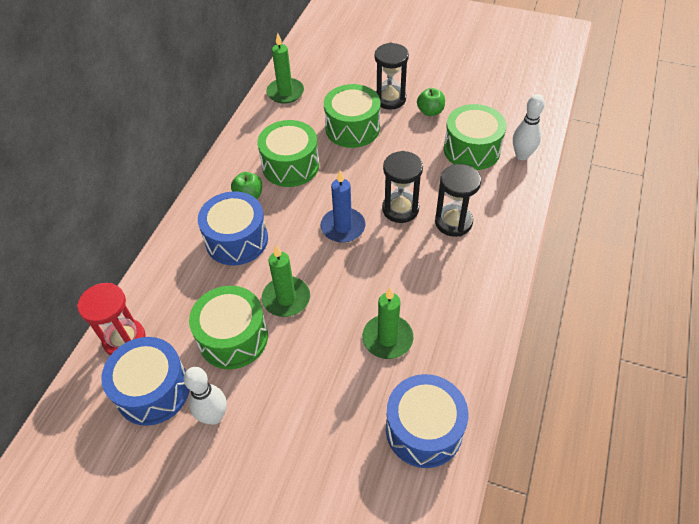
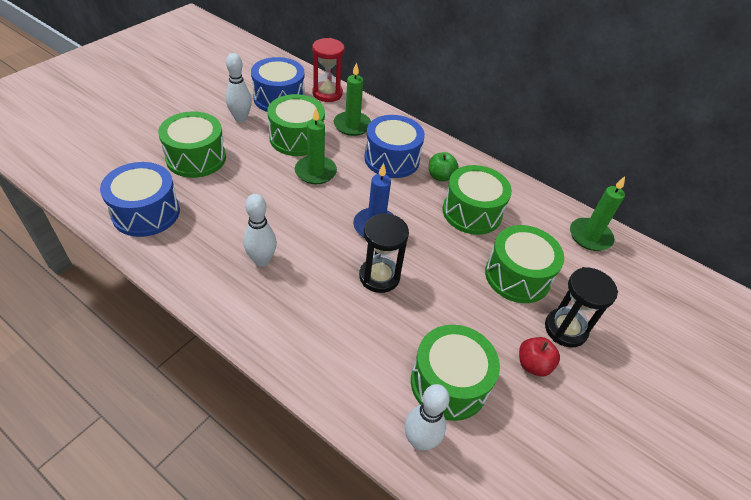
camera: 100 degrees right, 5 degrees down
(313, 428) = (196, 158): none -> green drum
(387, 338) = (238, 218): green candle -> green candle (352, 125)
(429, 296) = (262, 260): none -> white bowling pin
(430, 111) = (533, 364): green apple -> red apple
(453, 222) = (341, 315): black hourglass -> none

